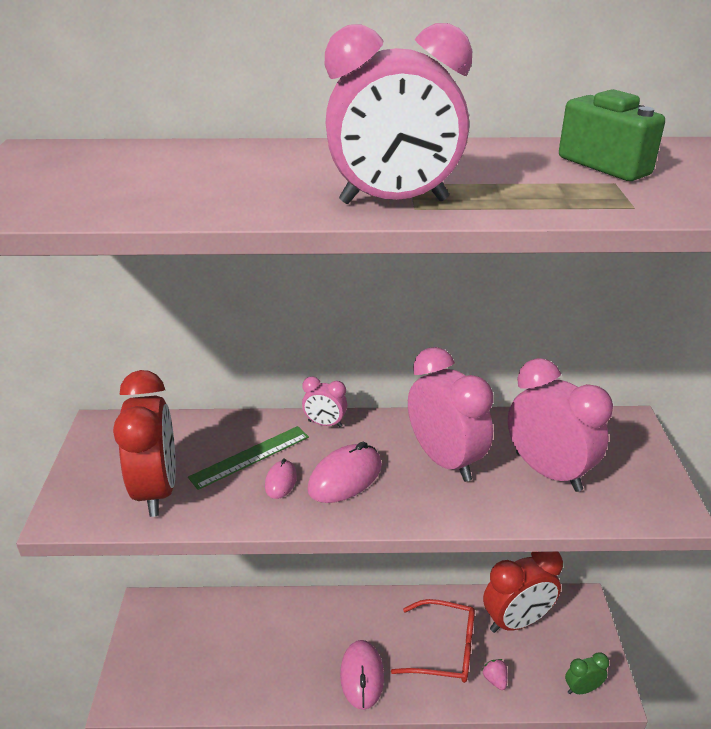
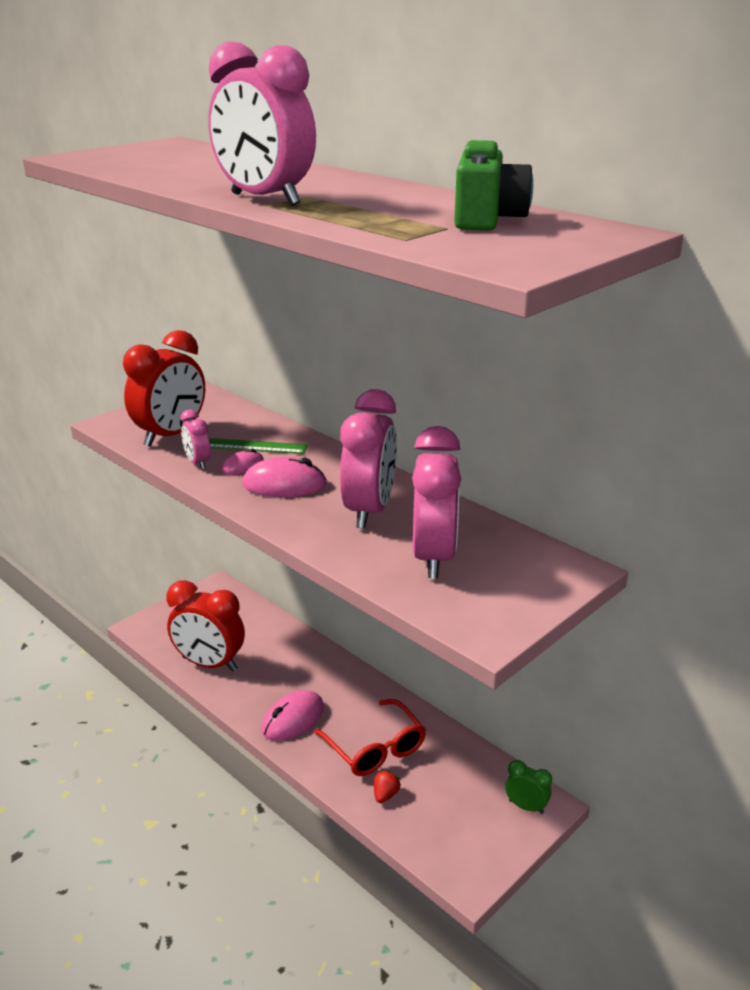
camera: 45 degrees right, 5 degrees down
(325, 424) = (328, 452): pink clock -> pink clock (198, 463)
(495, 680) = (385, 795): pink strawberry -> red strawberry
(516, 621) = (463, 774): red clock -> red clock (209, 664)
(582, 689) = (449, 856): green clock -> green clock (526, 806)

